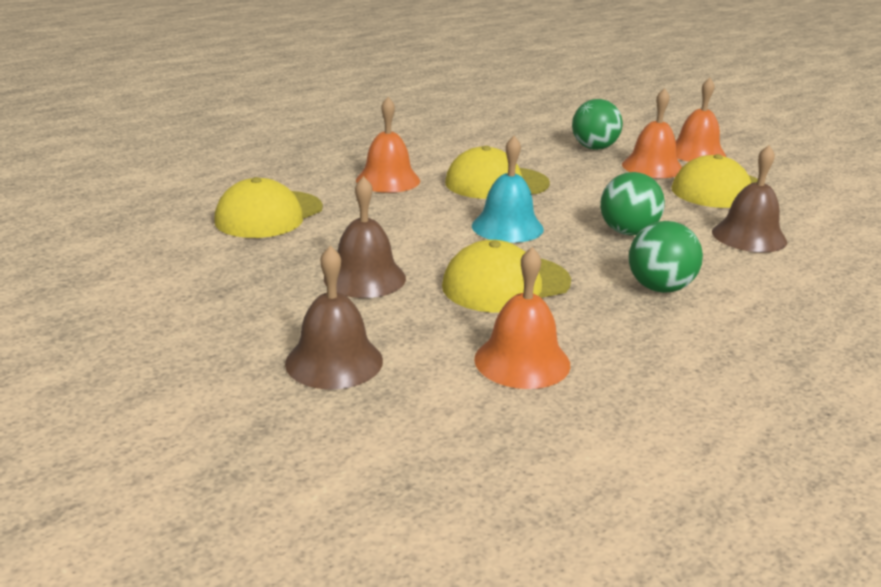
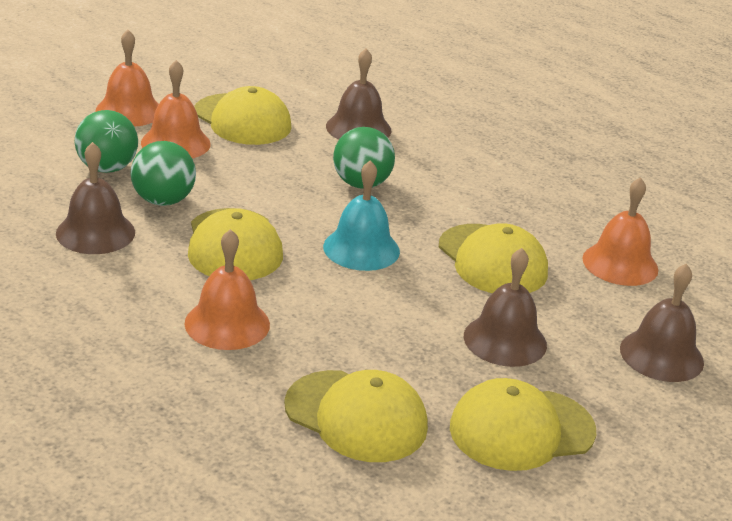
camera: 95 degrees left, 5 degrees up
(233, 273) = (521, 429): none -> yellow cap
(499, 146) = (95, 232): none -> brown bell
(659, 288) = (475, 187): green ball -> green ball (163, 201)

